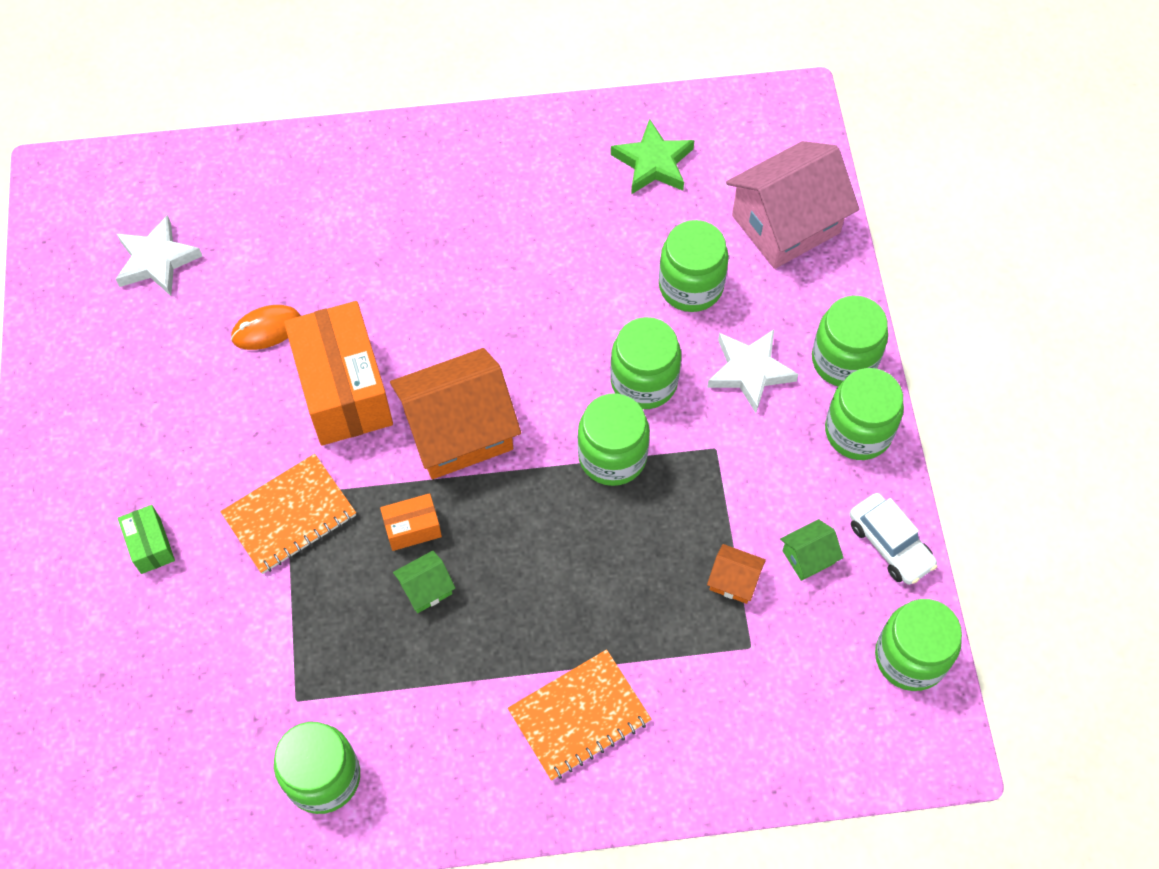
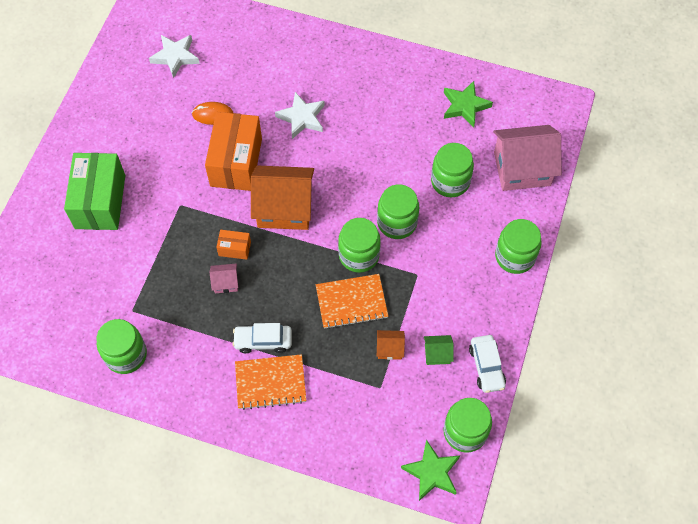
camera: 25 degrees right, 0 degrees up
(150, 545) = (100, 202): green box -> green box, size x2.19
(289, 515) = (176, 215): orange notebook -> orange notebook (351, 302)
(426, 588) = (225, 282): green house -> pink house
(533, 655) = (263, 341): none -> white car
(734, 580) = (389, 349): orange house -> orange house turned 45 degrees counterclockwise
(749, 371) = (458, 241): white star -> white star (302, 118)
(858, 431) = (501, 298): green jar -> none
(894, 742) = (432, 472): none -> green star

